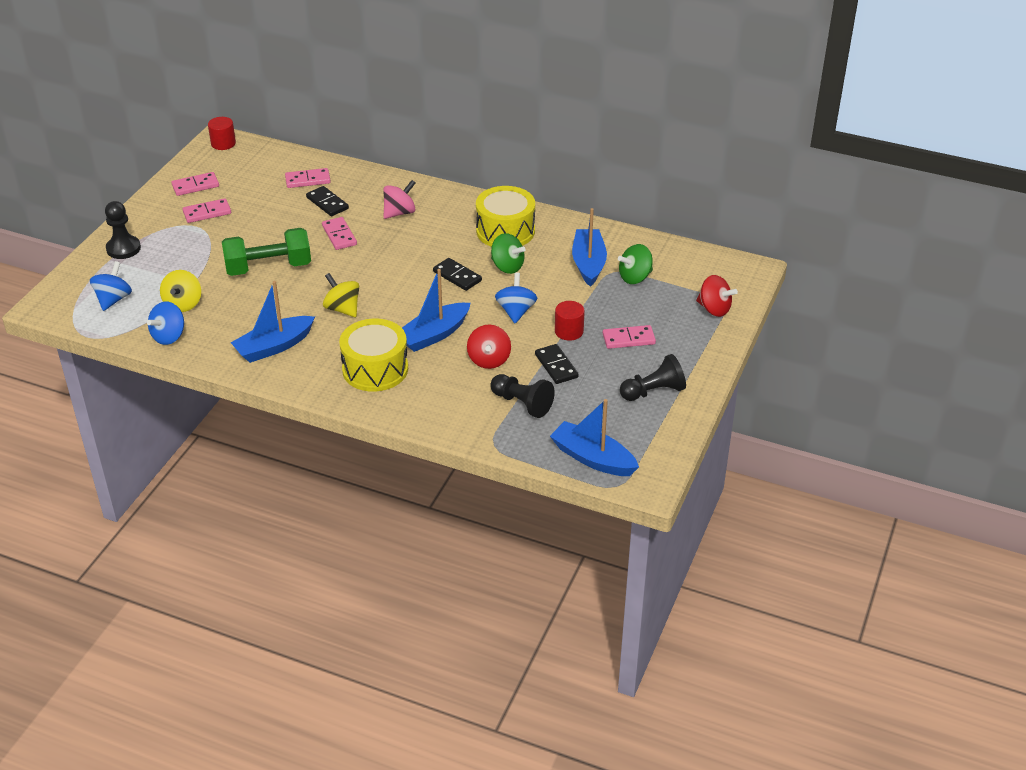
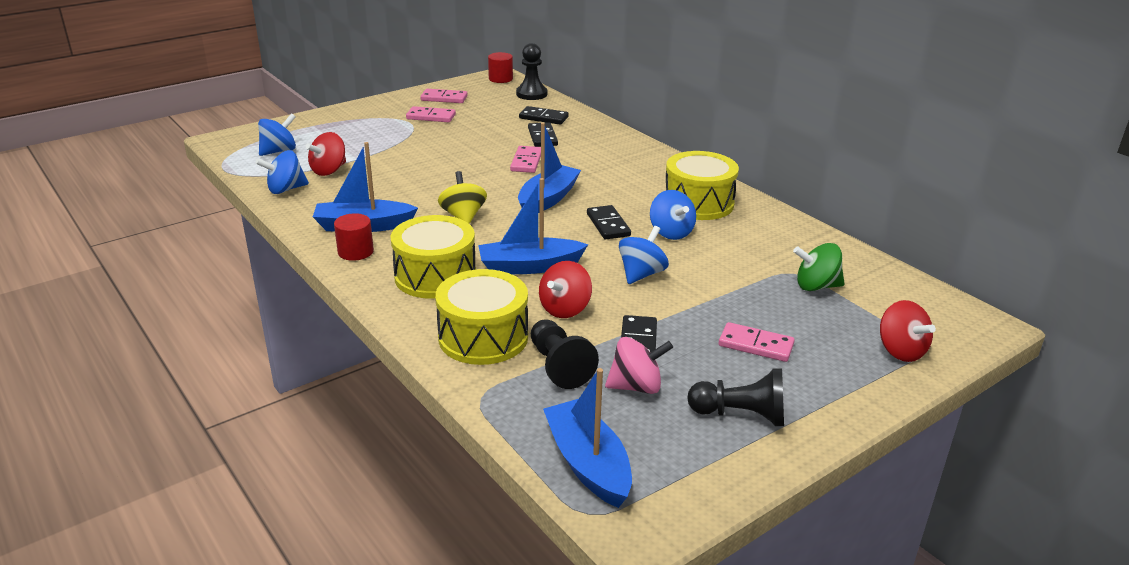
camera: 30 degrees right, 10 degrees down
(123, 248) = (334, 121): black pawn -> black pawn (531, 94)
(183, 304) = (329, 171): yellow spinning top -> red spinning top
(268, 267) = (434, 166): green dumbbell -> none
(308, 180) = (543, 118): pink domino -> black domino
(399, 213) = (603, 161): pink spinning top -> pink spinning top (636, 386)
(455, 403) = (483, 337): none -> yellow drum
(507, 267) = (671, 233): green spinning top -> blue spinning top
(569, 331) = (686, 312): red cylinder -> red cylinder (355, 252)
(588, 264) = (768, 257): blue boat -> blue boat (547, 199)

